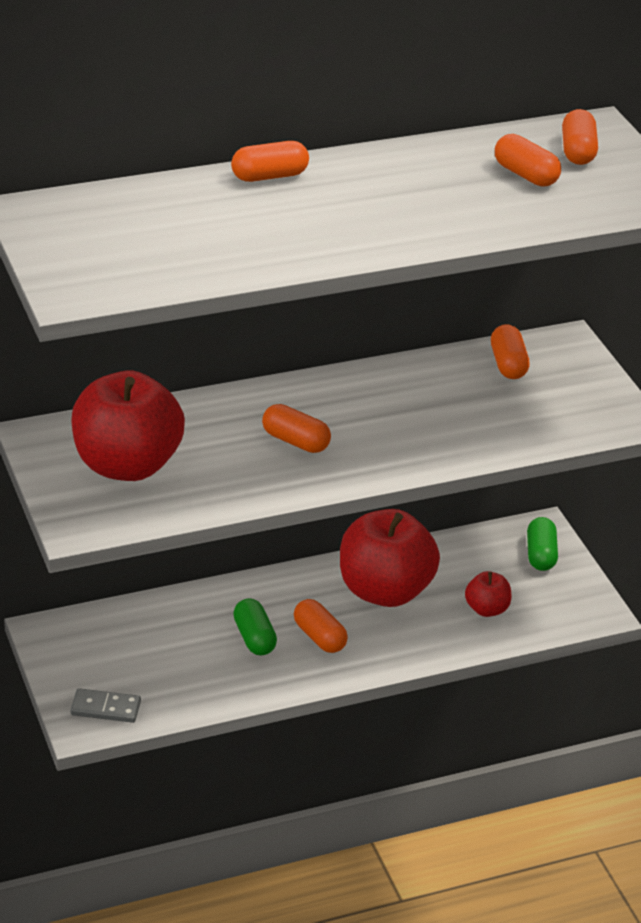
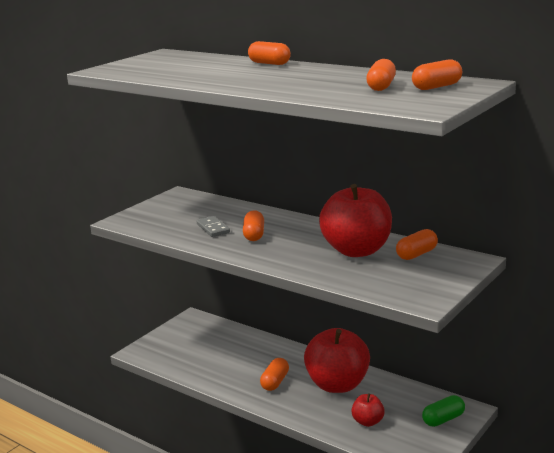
camera: 60 degrees right, 15 degrees down
(105, 708) = (156, 352): grey domino -> grey domino (213, 228)
(127, 465) = (180, 213): red apple -> red apple (357, 250)
(254, 638) = (251, 365): green capsule -> none

